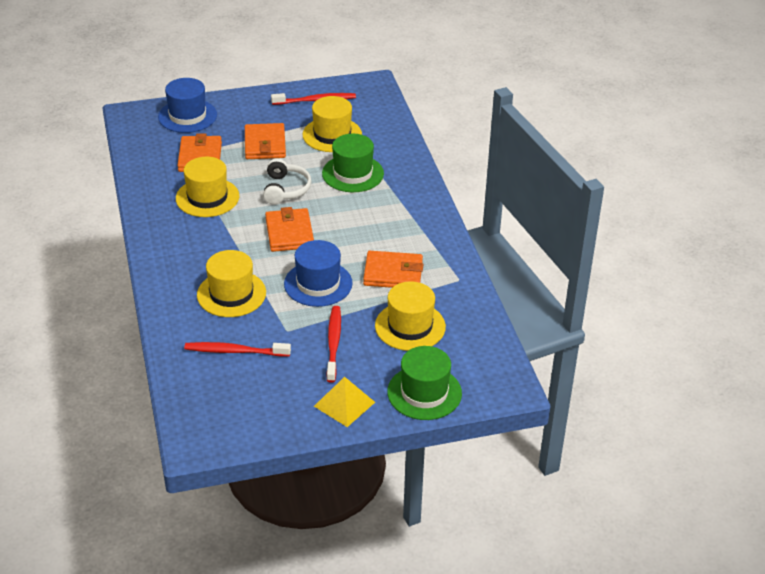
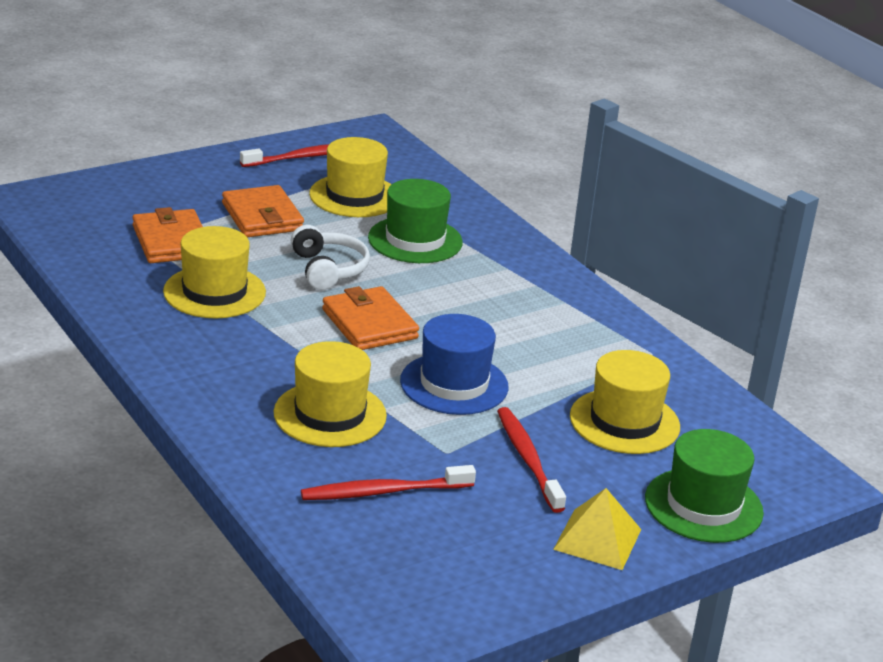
camera: 20 degrees left, 10 degrees down
(187, 116) = (121, 192): blue hat -> none
(393, 273) = (555, 357): orange wallet -> none

